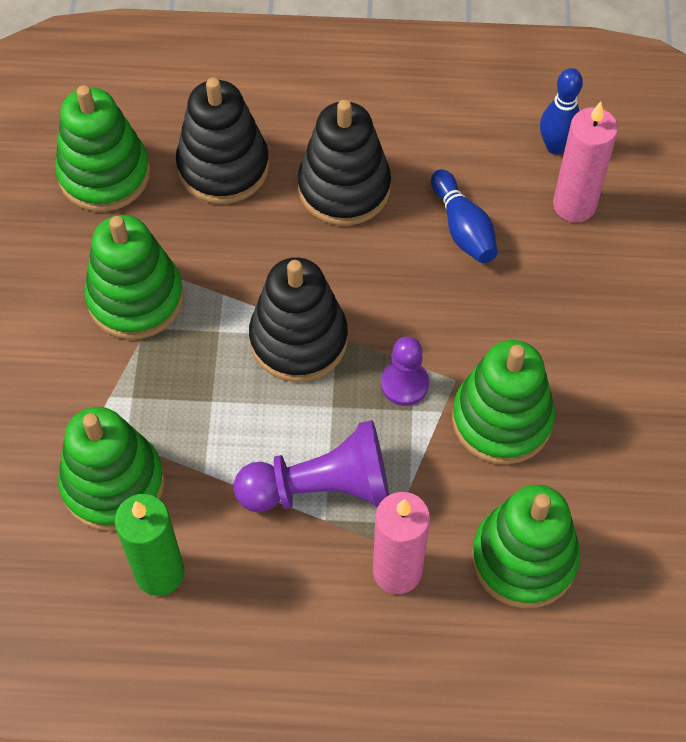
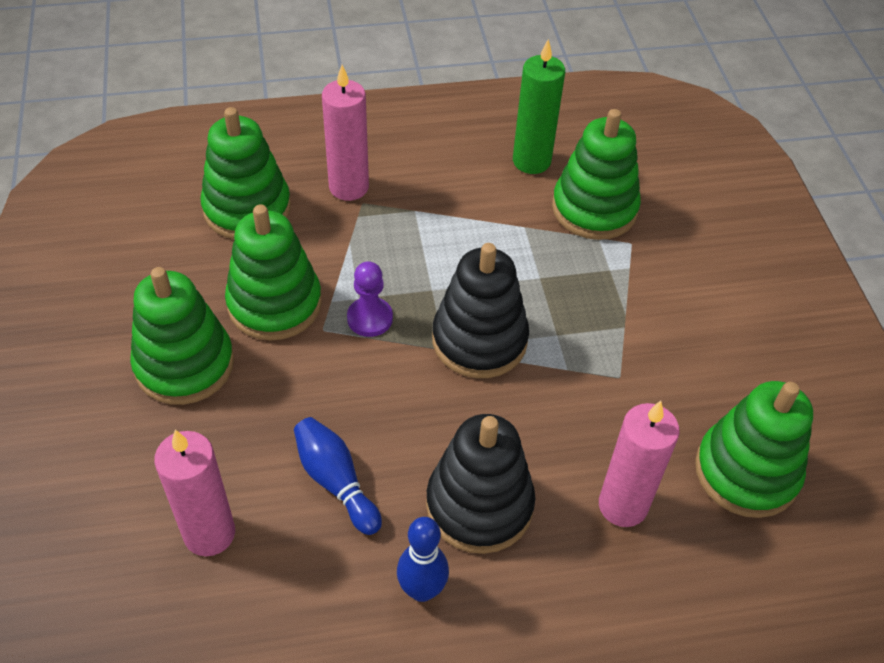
camera: 165 degrees right, 10 degrees down
(135, 298) = (648, 351): green stacking toy -> green stacking toy (184, 364)
(223, 167) = (622, 505): black stacking toy -> pink candle
(321, 488) = (424, 230): purple pawn -> none
(556, 146) = (234, 610): blue bowling pin -> blue bowling pin (422, 590)

